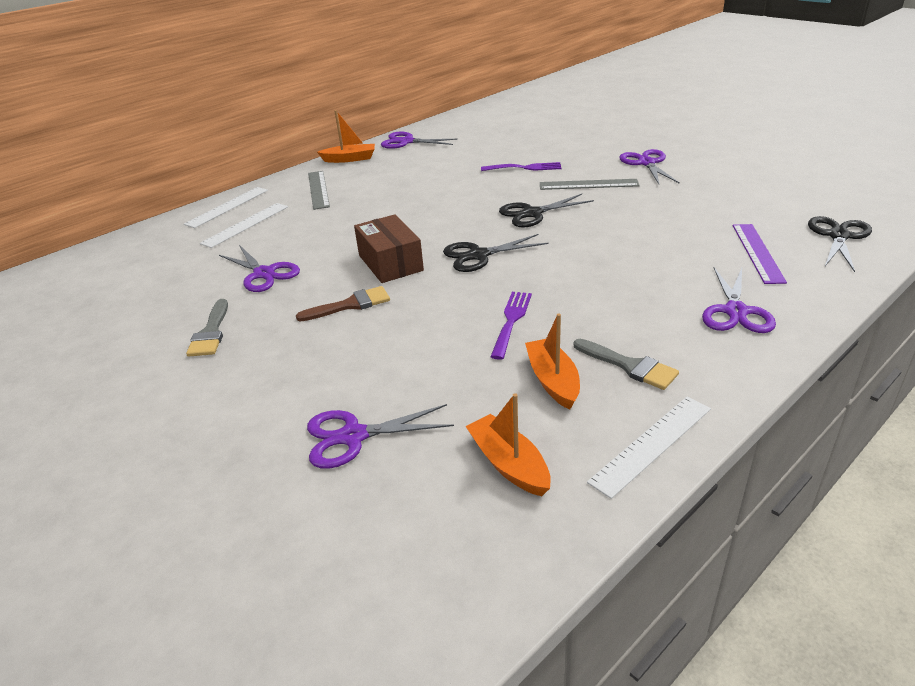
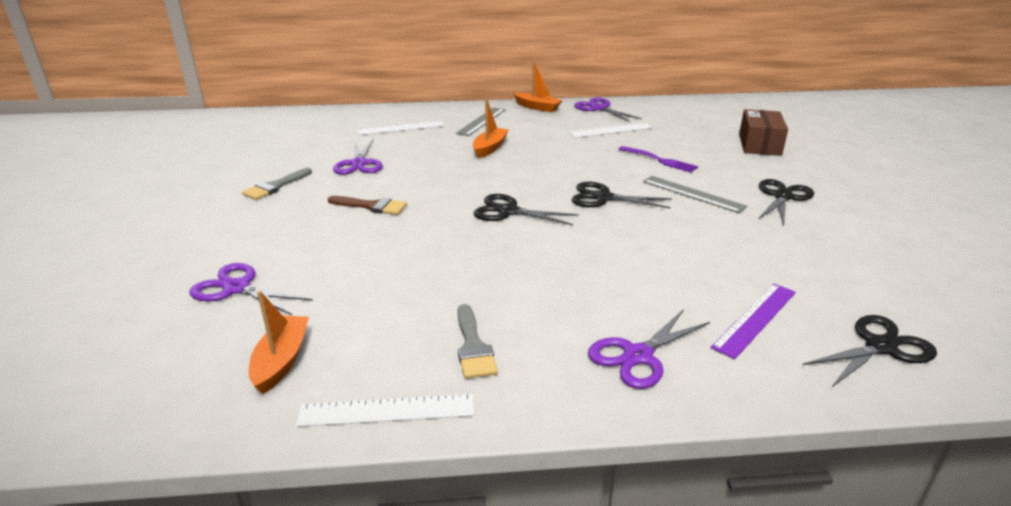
camera: 35 degrees right, 5 degrees down
(227, 207) = (409, 112): white ruler -> white ruler (611, 130)
(390, 263) = (442, 190): brown box -> brown box (759, 145)
(511, 321) = (449, 268): purple fork -> none
(553, 381) = (403, 324): orange boat -> orange boat (489, 148)
(646, 163) = (783, 196): purple scissors -> black scissors

